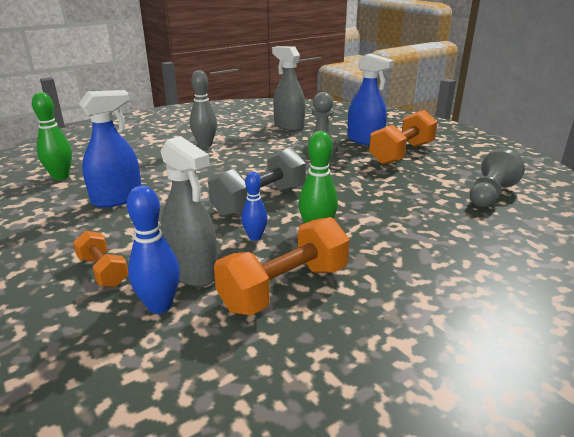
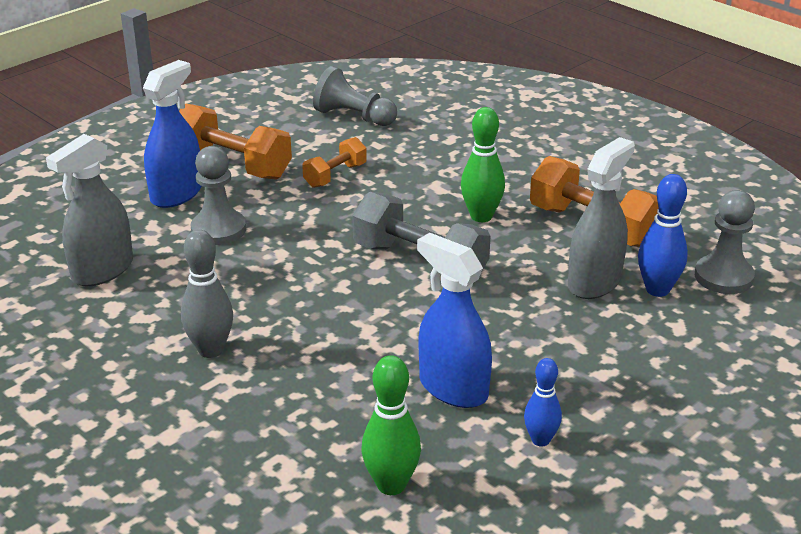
camera: 100 degrees left, 5 degrees up
(103, 271) = (625, 342): orange dumbbell -> orange dumbbell (335, 175)
(151, 361) = (723, 277): none -> grey pawn
(255, 237) = (509, 254): blue bowling pin -> blue bowling pin (540, 440)

